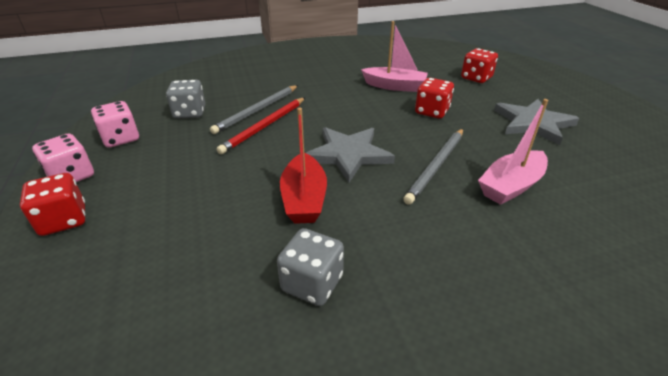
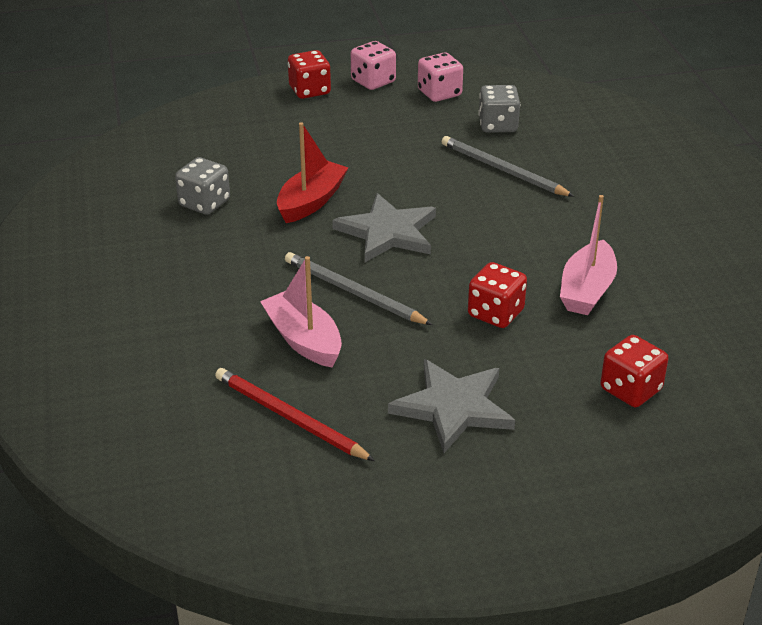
camera: 95 degrees right, 0 degrees up
(264, 126) = (460, 176): red pencil -> red pencil (289, 417)
(304, 199) = (311, 201): red boat -> red boat turned 120 degrees clockwise

